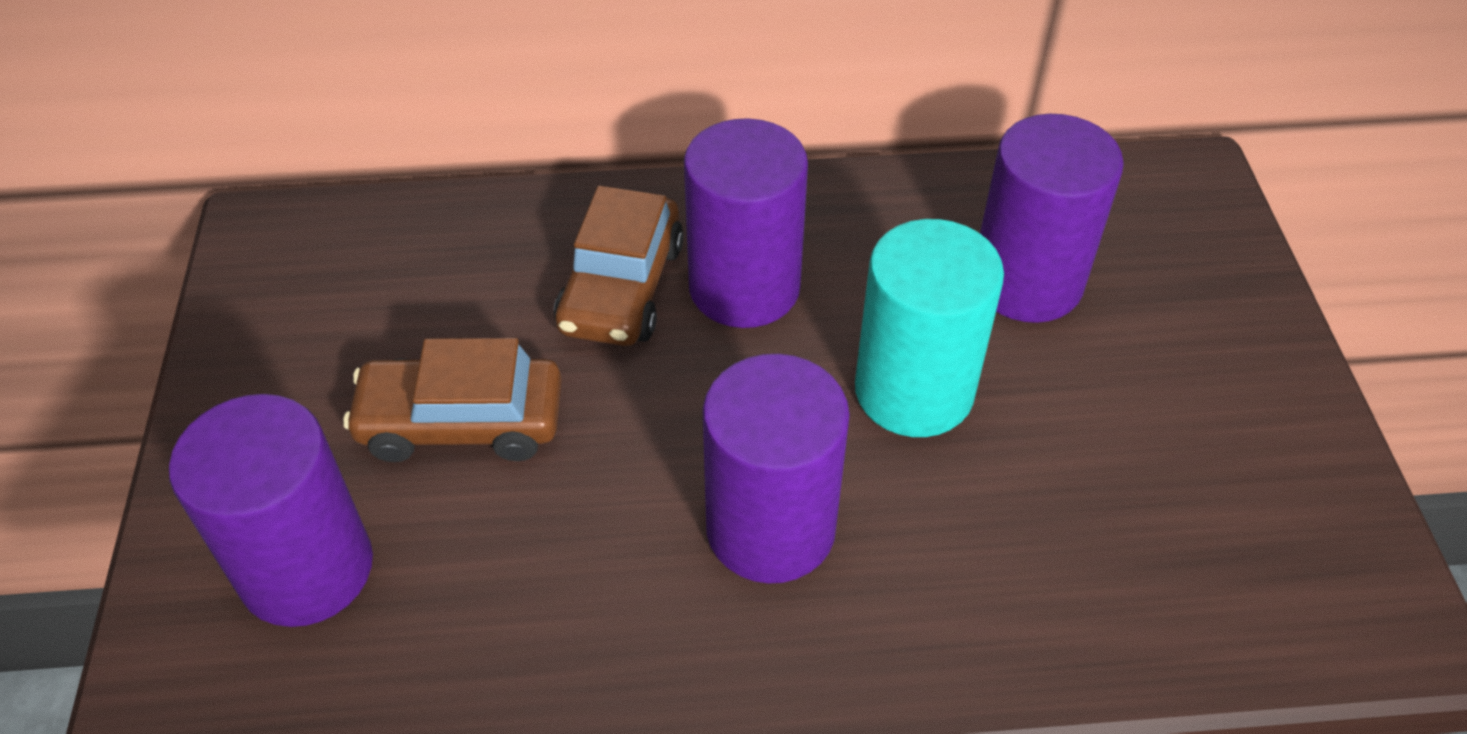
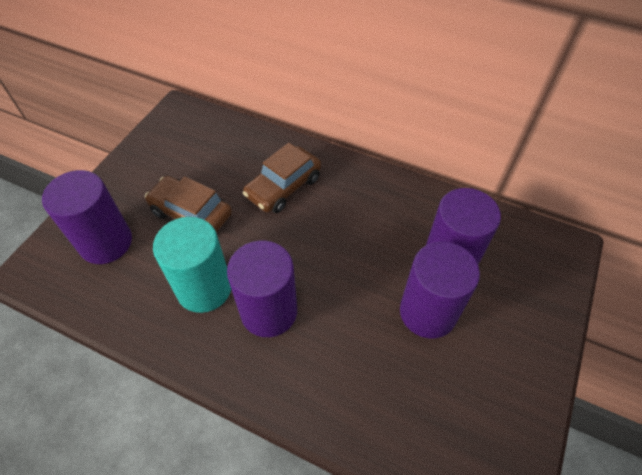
camera: 30 degrees right, 5 degrees up
(744, 287) = (329, 208): purple cylinder -> purple cylinder (427, 312)
(914, 391) = (366, 284): turquoise cylinder -> turquoise cylinder (204, 288)

